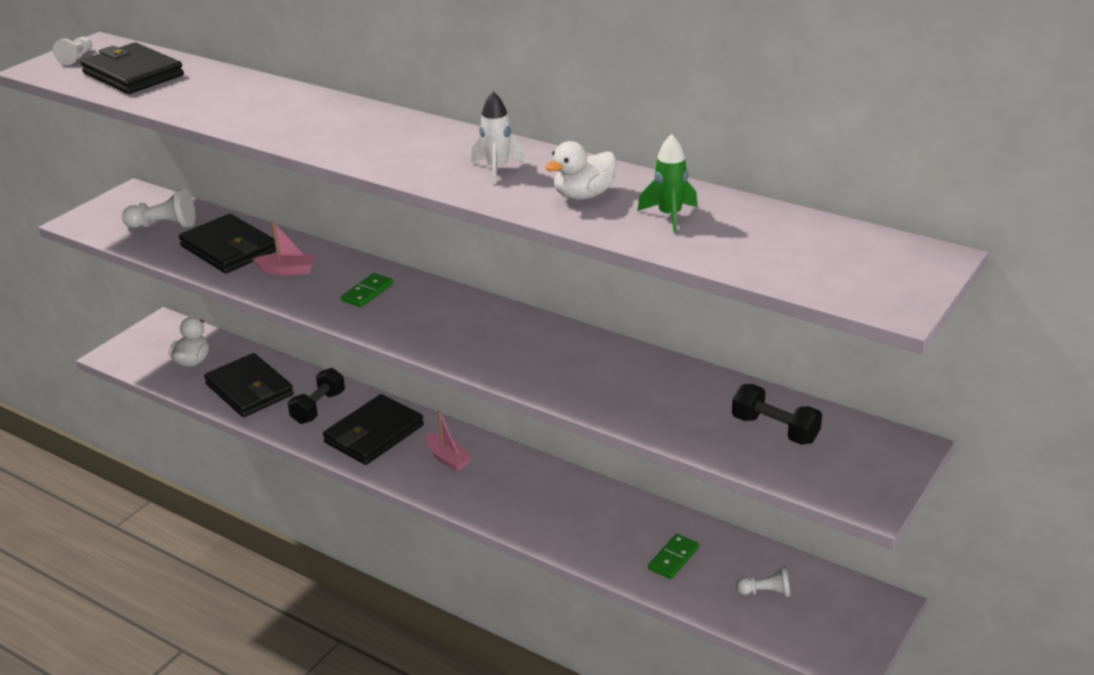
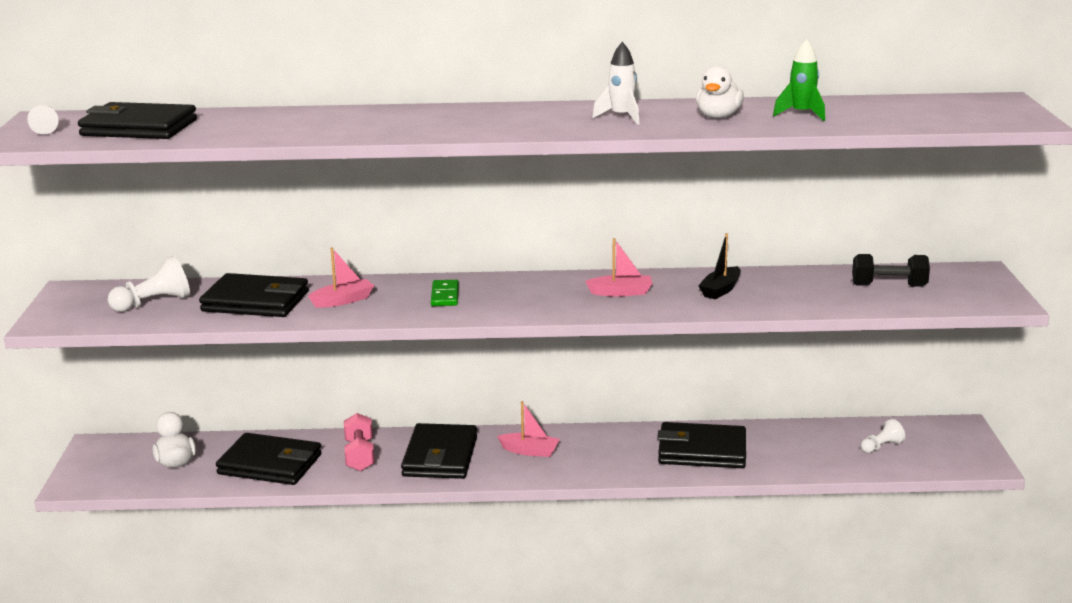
camera: 35 degrees left, 10 degrees down
(318, 407) = (359, 455): black dumbbell -> pink dumbbell
(510, 342) = (621, 292): none -> pink boat
(590, 521) = (702, 451): none -> black wallet
(602, 372) = (720, 290): none -> black boat
(673, 558) = (793, 451): green domino -> none

